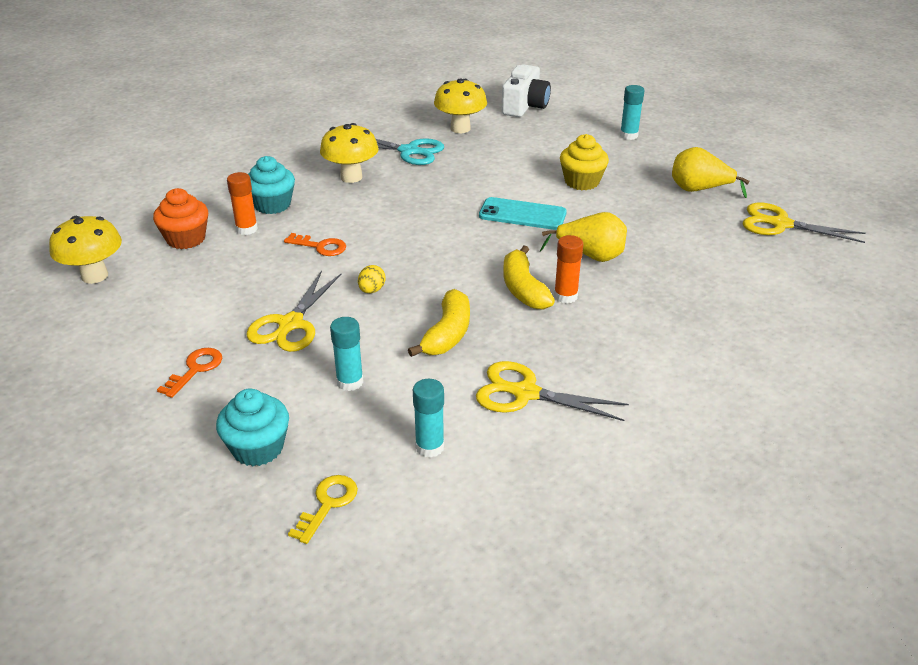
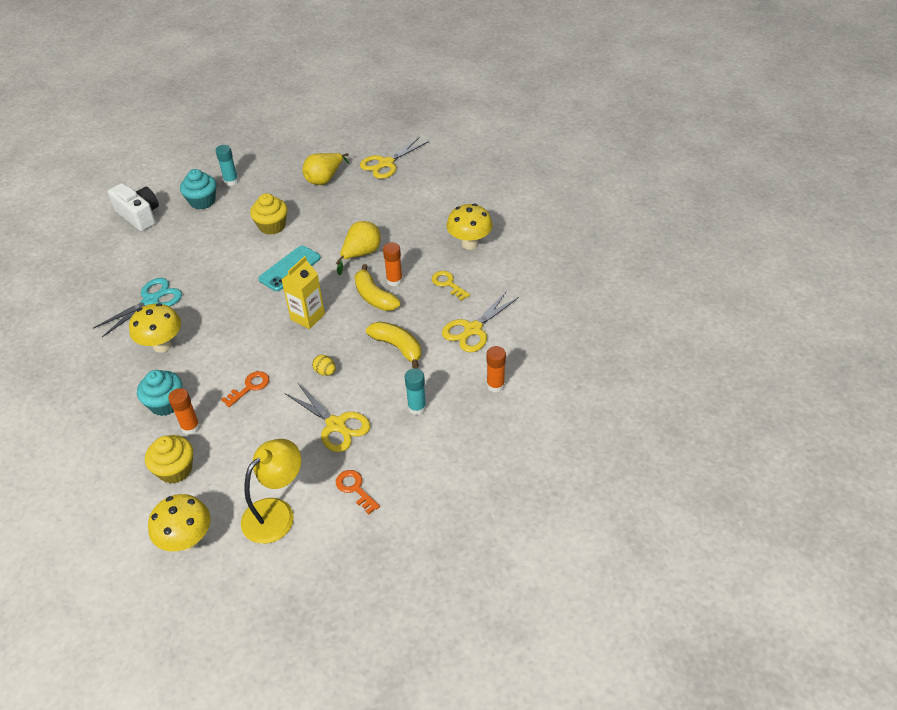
camera: 65 degrees left, 10 degrees up
(144, 321) = (276, 512): none -> yellow lamp
(186, 239) = (175, 469): orange cupcake -> yellow cupcake
(258, 448) = (454, 468): turquoise cupcake -> turquoise cupcake (202, 201)
(327, 504) = (519, 443): yellow key -> yellow key (448, 284)
(429, 447) = (495, 385): turquoise glue stick -> orange glue stick
(453, 251) = (307, 317): none -> yellow carton
(460, 128) = (141, 261): yellow mushroom -> yellow mushroom (469, 243)
(523, 289) = (374, 297): yellow banana -> yellow banana turned 45 degrees clockwise

